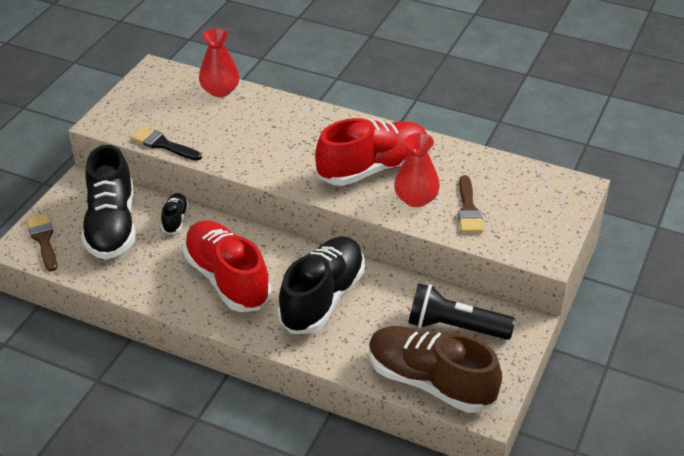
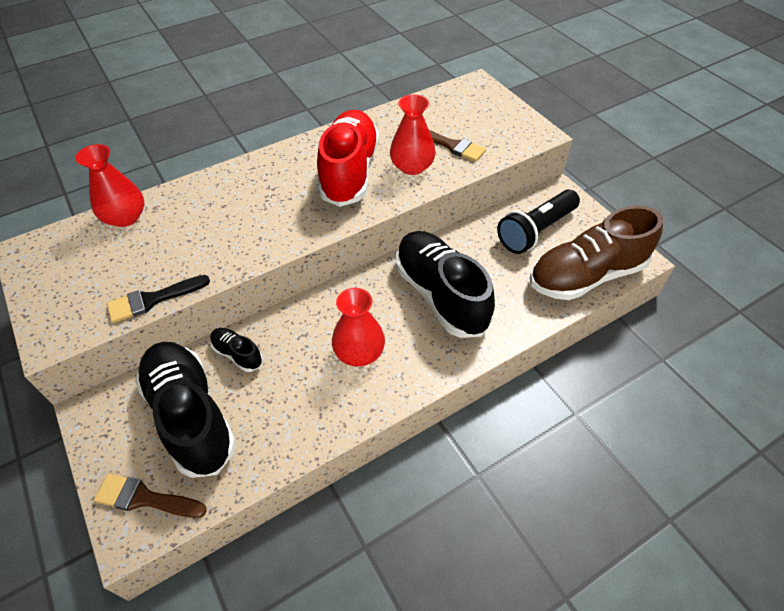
camera: 55 degrees left, 10 degrees up
(112, 226) = (191, 415): black shoe -> black shoe turned 150 degrees counterclockwise
(227, 279) = (359, 352): red shoe -> red vase

